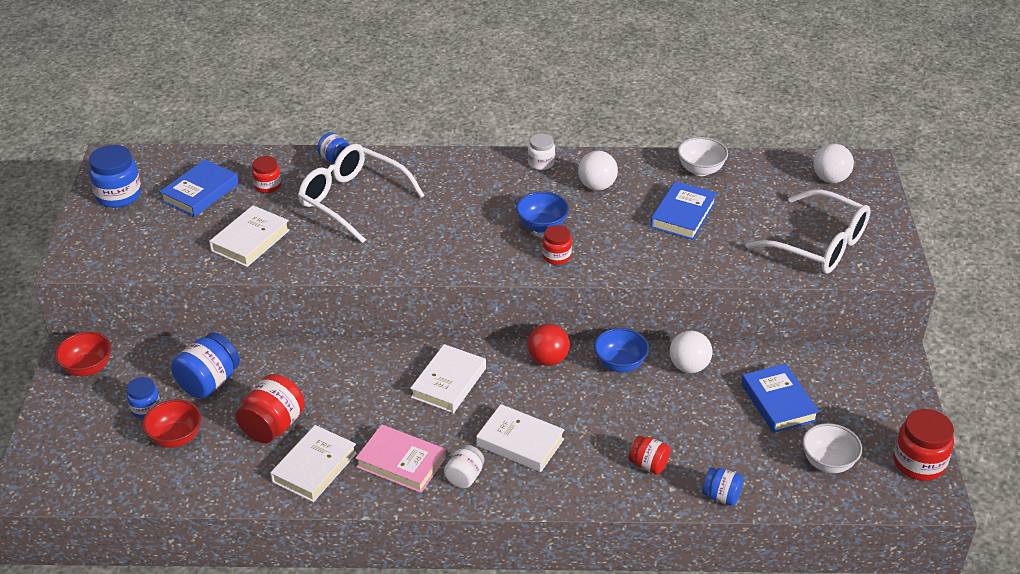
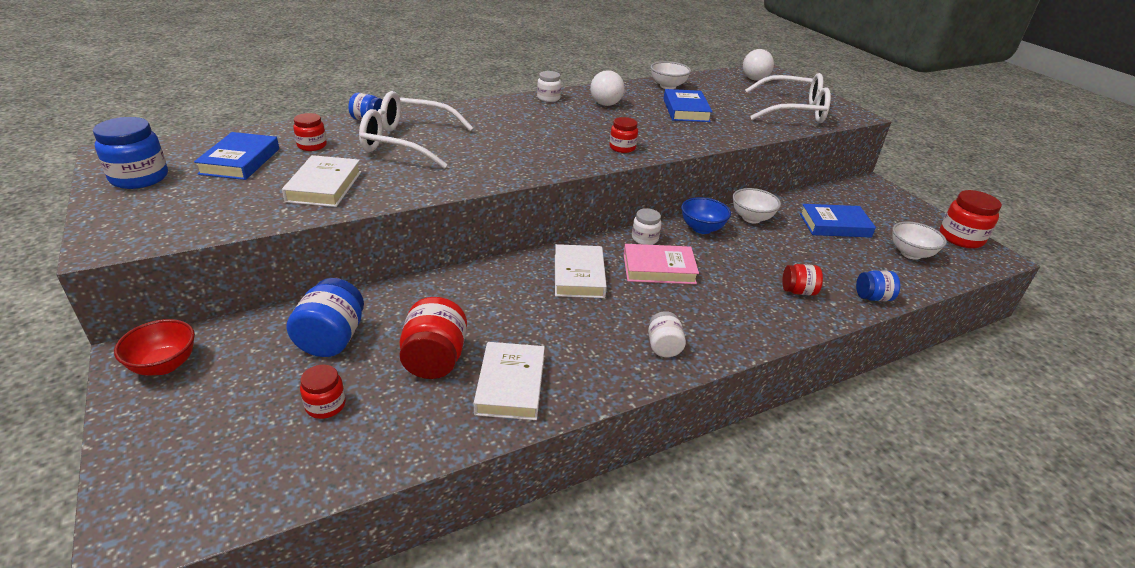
camera: 30 degrees left, 5 degrees down
(145, 408) = (267, 386): blue jar -> none
(176, 438) = (325, 405): red bowl -> red jar
(401, 463) = (594, 353): pink book -> pink book (659, 269)
(520, 442) = (683, 304): white book -> none
(542, 226) = (590, 132): blue bowl -> none
(548, 359) = (644, 239): red ball -> white jar
(689, 366) = (751, 218): white ball -> white bowl
(778, 402) = (834, 225): blue book -> blue book turned 45 degrees counterclockwise

